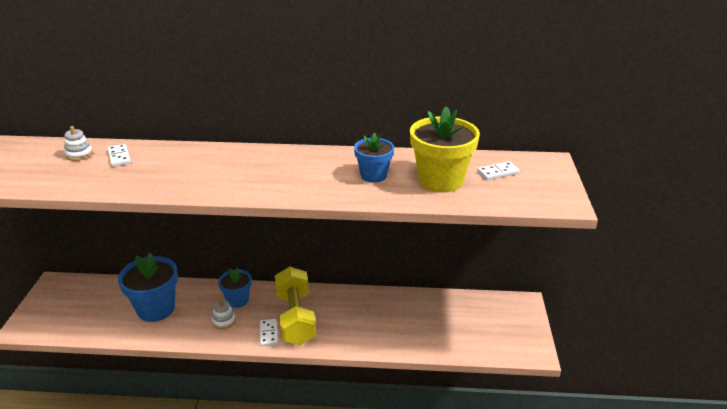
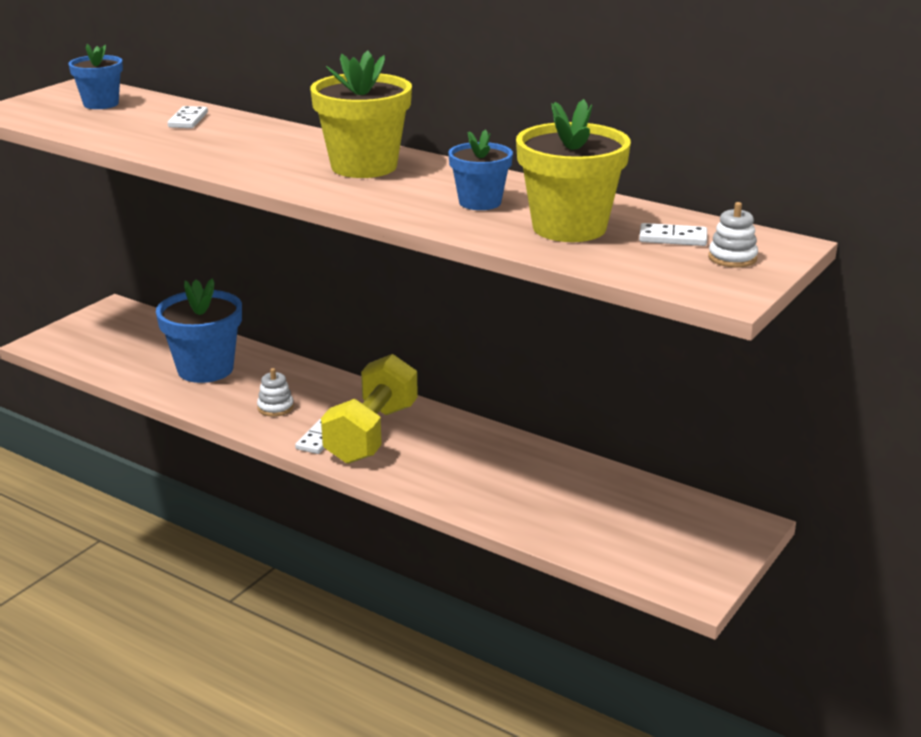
camera: 30 degrees right, 5 degrees down
(79, 154) = (147, 109): white stacking toy -> white stacking toy (732, 258)
(237, 300) = (315, 390): blue flower pot -> blue flower pot (101, 104)
(277, 166) = (364, 166): none -> yellow flower pot

